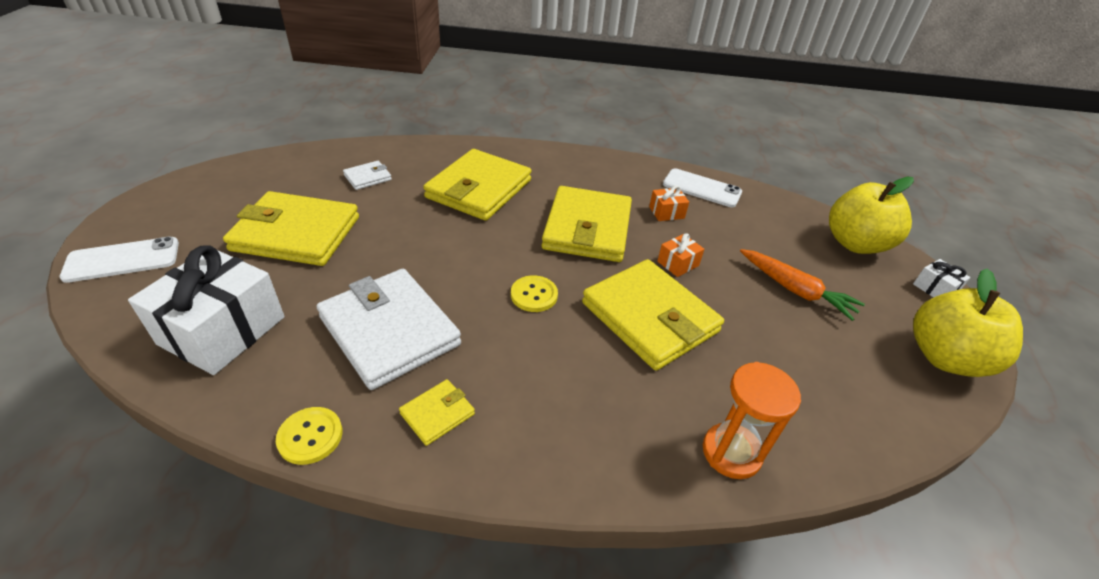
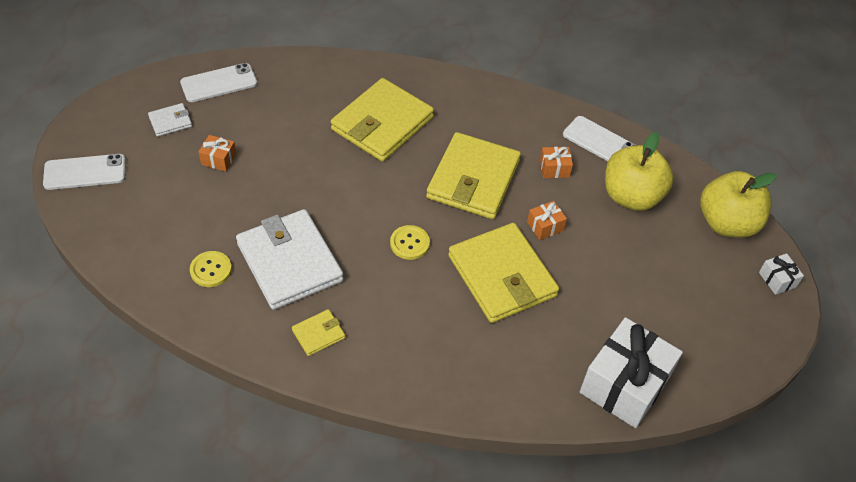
camera: 10 degrees right, 10 degrees up
(222, 330) = (166, 246): white gift -> white gift (624, 384)
(296, 233) = (218, 159): yellow wallet -> orange gift
(297, 168) = (219, 83): none -> white phone
(310, 436) = (229, 338): yellow button -> yellow button (211, 270)
(368, 177) = (281, 100): white wallet -> white wallet (170, 121)
(731, 452) = (527, 393): orange hourglass -> none
(795, 290) = (642, 265): orange carrot -> none
(944, 358) = (744, 344): yellow apple -> yellow apple (631, 196)

